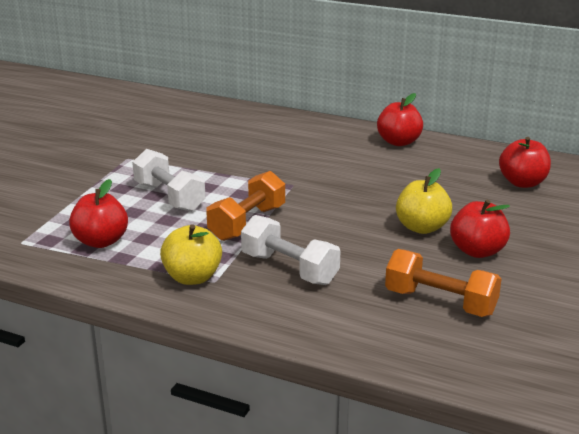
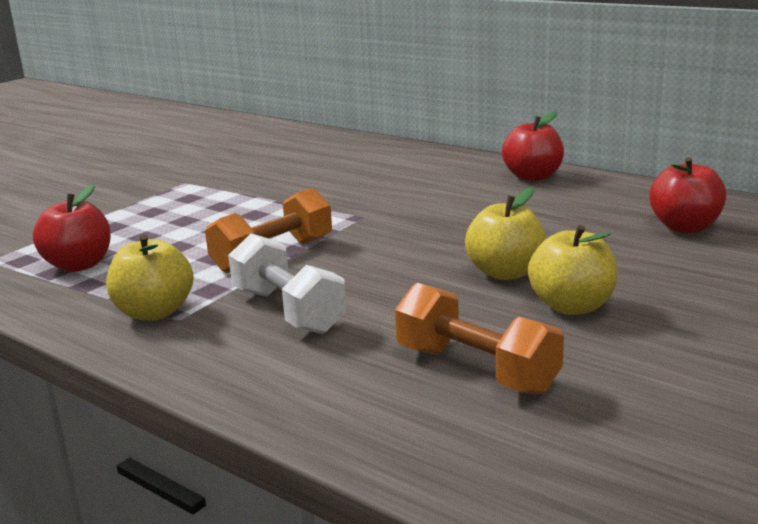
camera: 15 degrees right, 5 degrees down
(169, 197) = (199, 223): white dumbbell -> none
(477, 251) = (572, 306): red apple -> yellow apple

